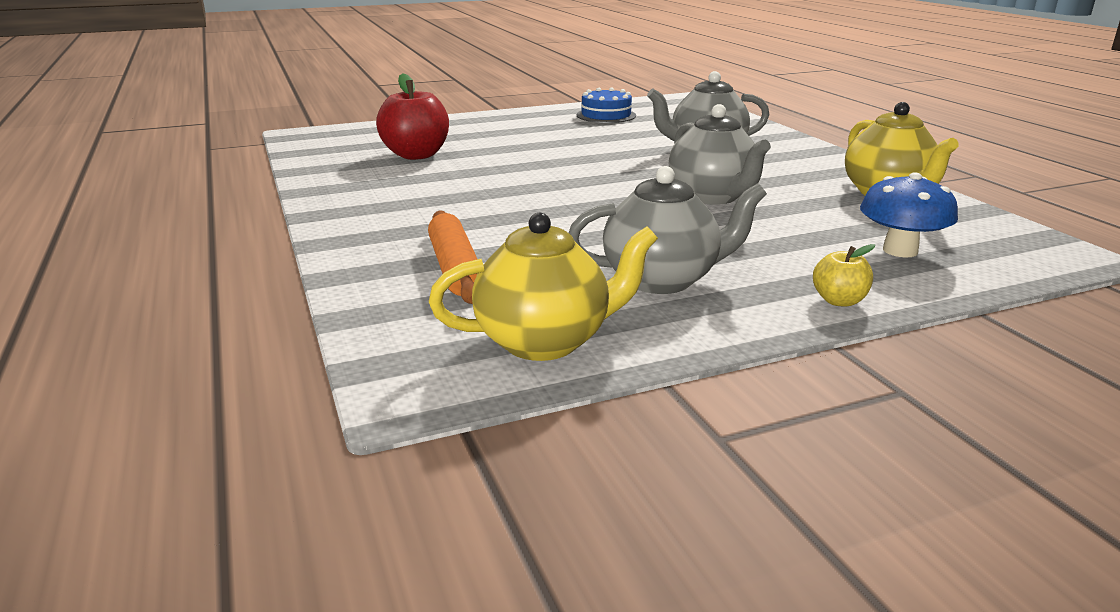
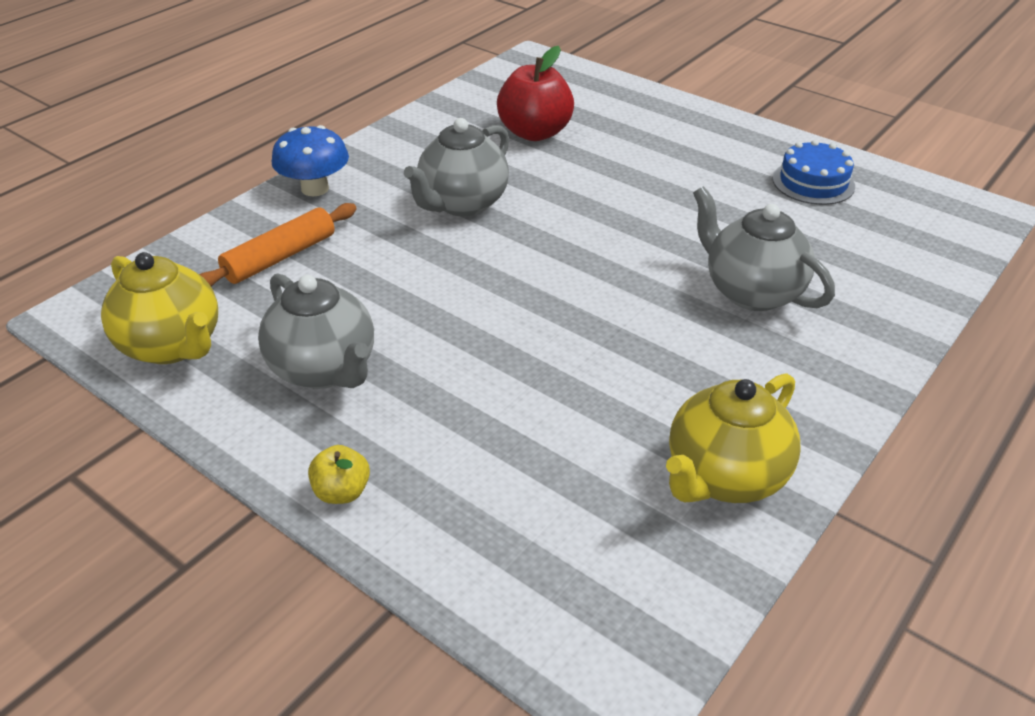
camera: 60 degrees right, 15 degrees up
(712, 197) = (579, 340): grey teapot -> grey teapot (462, 203)
(900, 250) = (516, 517): blue mushroom -> blue mushroom (315, 188)

